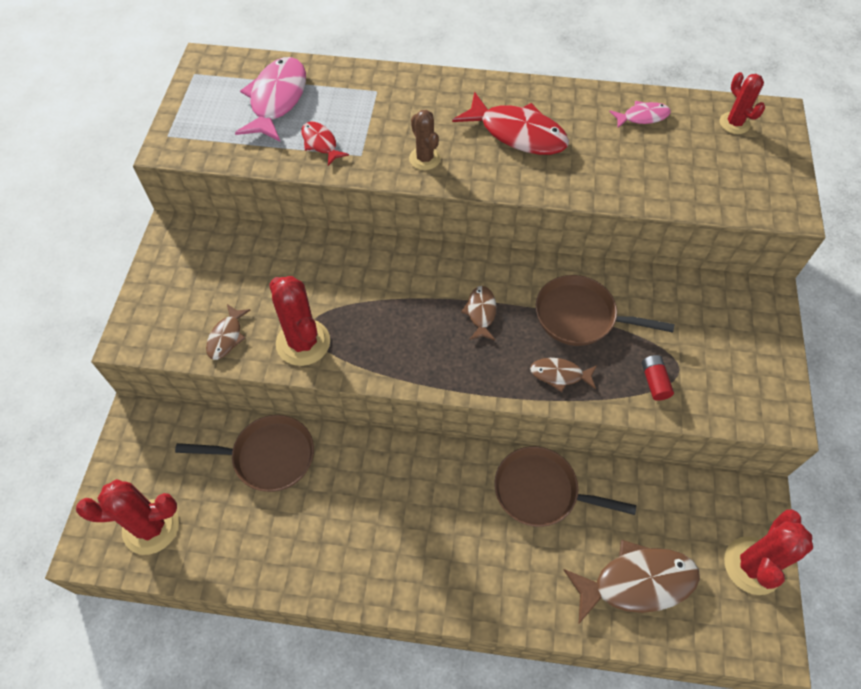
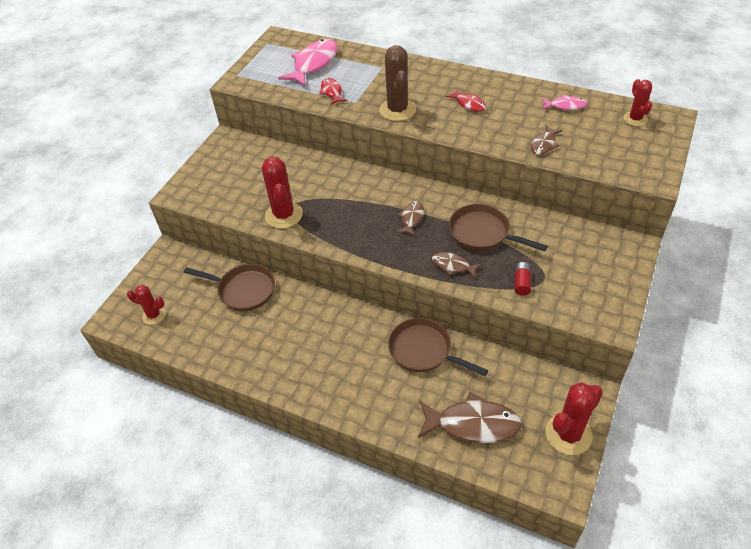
camera: 20 degrees right, 10 degrees down
(151, 527) = (154, 315): red cactus -> red cactus, size x0.61
(226, 337) = (236, 203): brown fish -> brown fish (544, 144)
(424, 158) = (397, 110): brown cactus -> brown cactus, size x1.65
(517, 133) = (469, 104): red fish -> red fish, size x0.52

